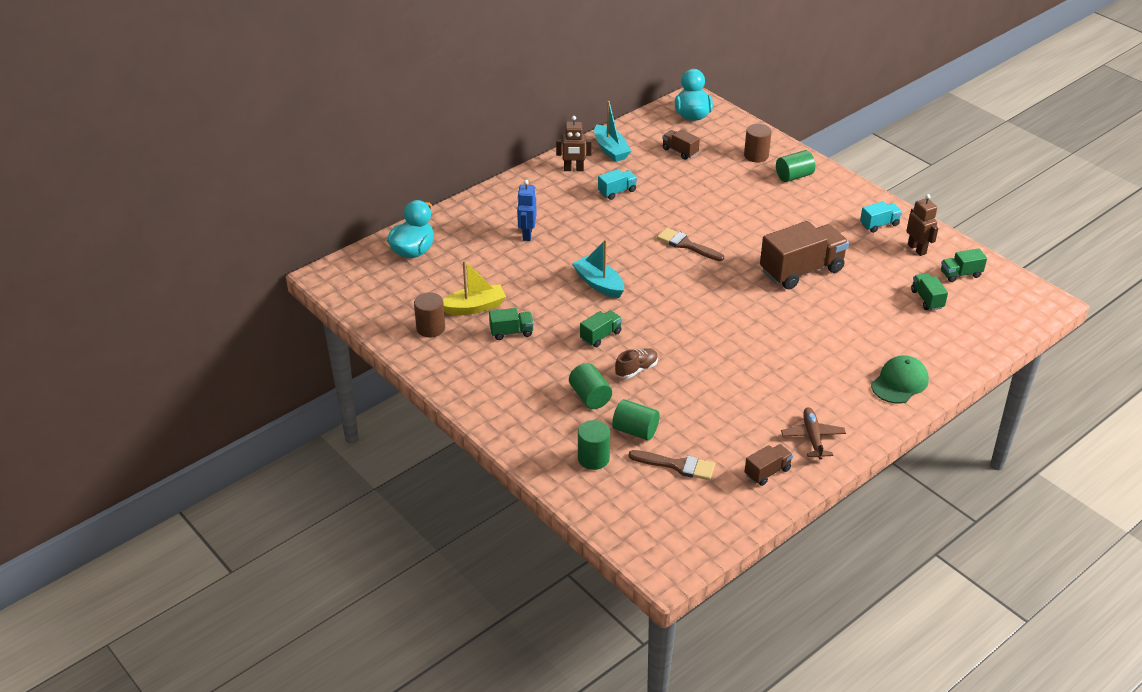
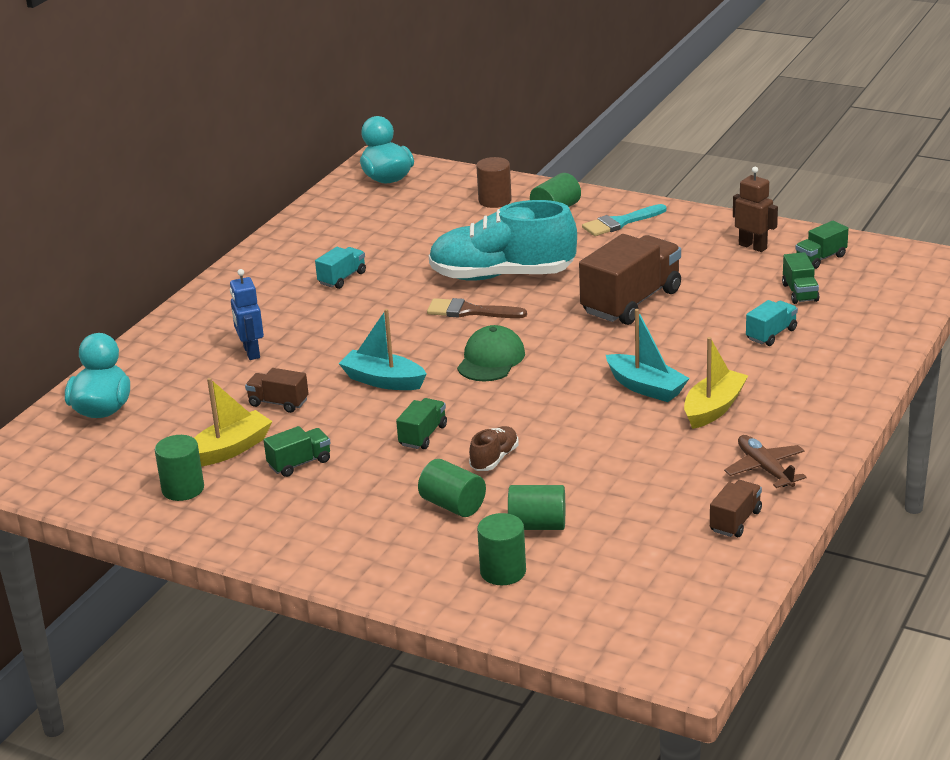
camera: 20 degrees left, 10 degrees down
(430, 328) = (183, 489): brown cylinder -> green cylinder
(573, 169) = (269, 268): brown robot -> none
(610, 150) = (305, 237): turquoise boat -> turquoise boat (646, 387)
(677, 465) = (617, 547): brown brush -> none
(680, 151) = (395, 218): brown truck -> brown truck (278, 403)
(725, 222) = (502, 276): none -> turquoise shoe
(807, 377) = (714, 408): none -> yellow boat
(833, 200) = (620, 223): none -> turquoise brush
(879, 224) = (691, 233): turquoise truck -> turquoise truck (771, 334)
(899, 382) = (828, 384): green cap -> green cap (491, 359)
(927, 299) = (800, 293): green truck -> green truck turned 150 degrees counterclockwise

